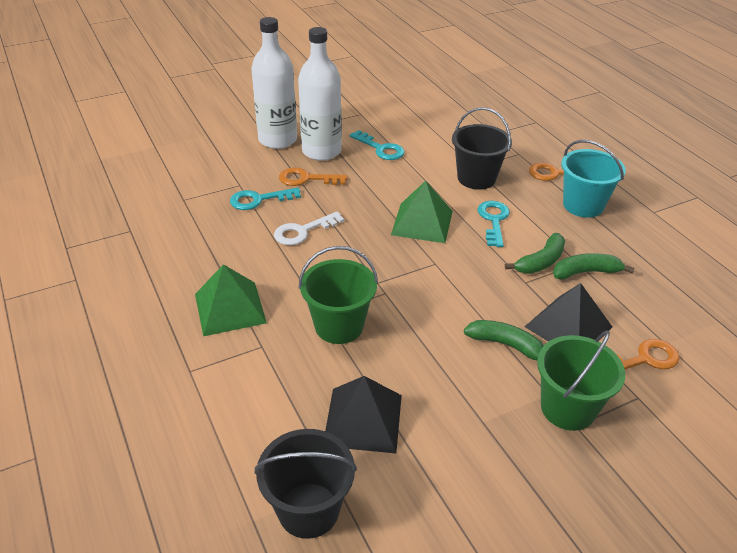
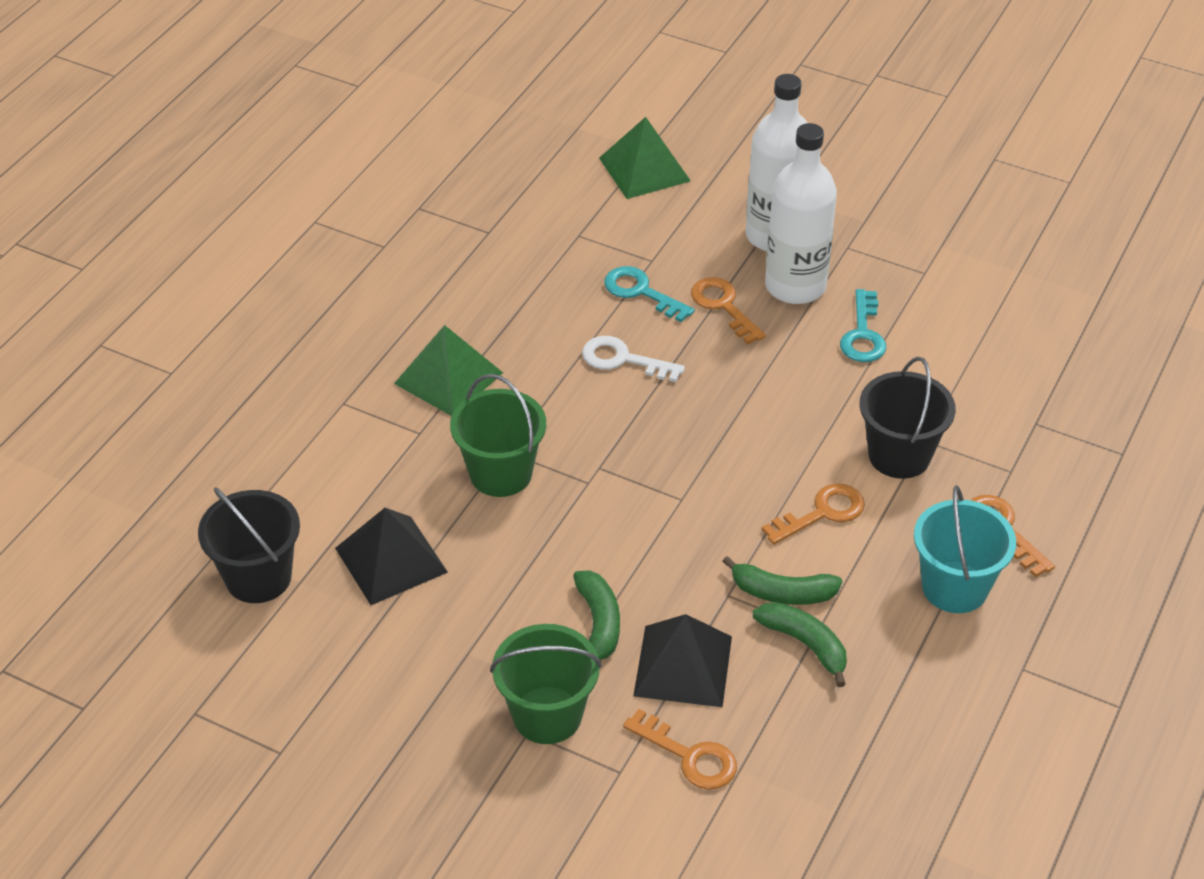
camera: 55 degrees right, 5 degrees up
(422, 222) = (747, 450): green pyramid -> green pyramid (644, 169)
(493, 220) = (822, 513): turquoise key -> orange key

